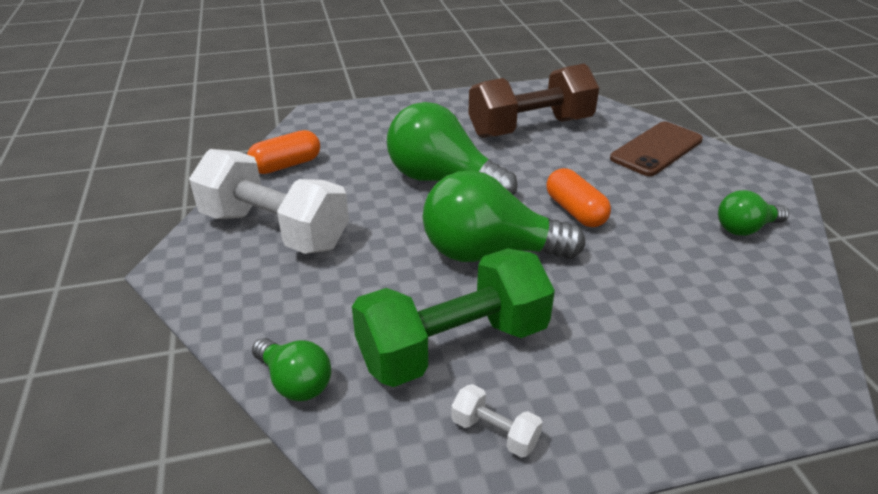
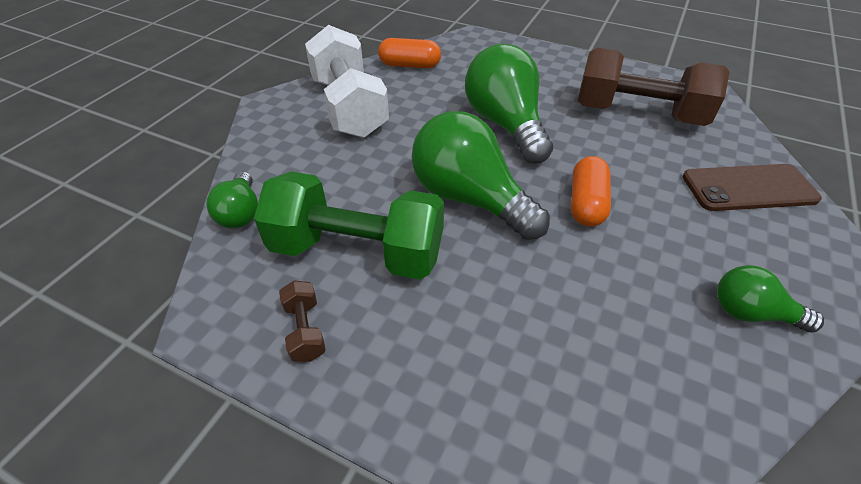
camera: 40 degrees right, 10 degrees up
(495, 432) = (305, 330): white dumbbell -> brown dumbbell

